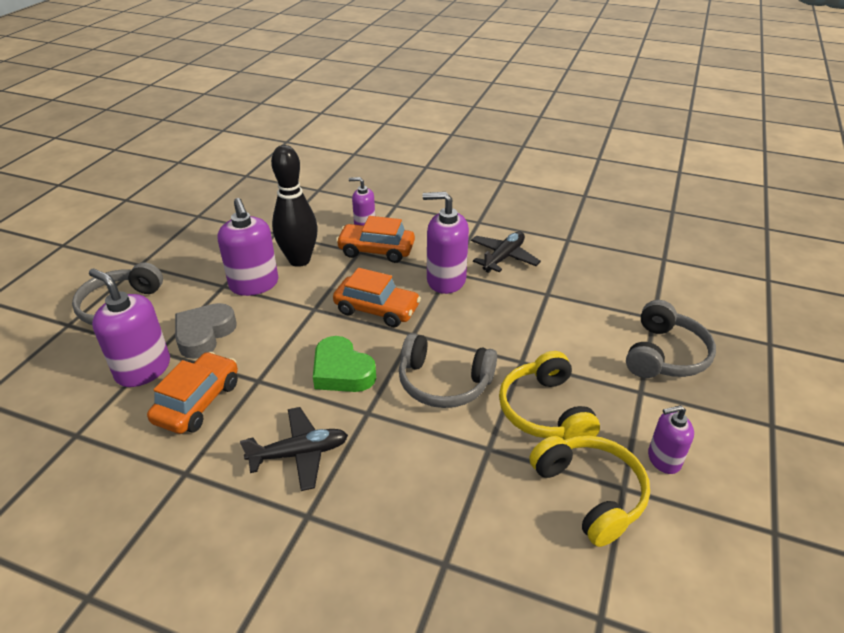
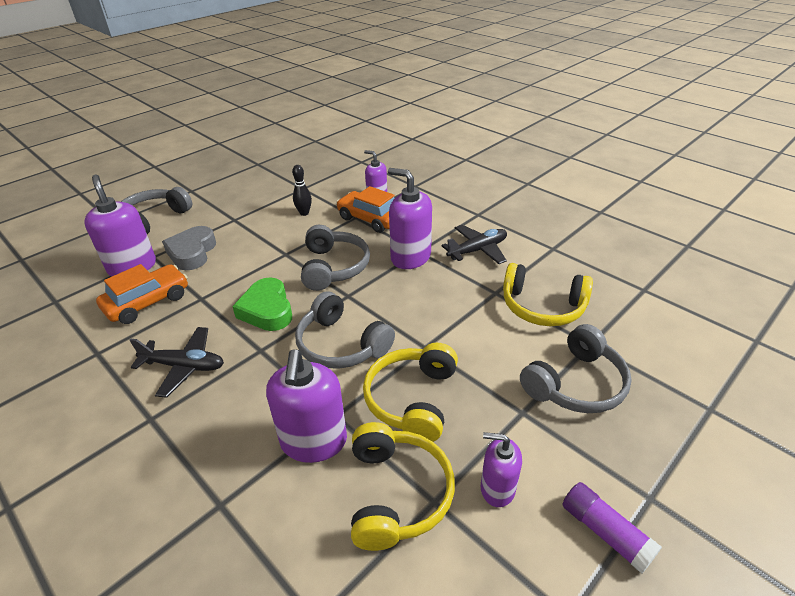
camera: 25 degrees right, 0 degrees up
(204, 334) = (192, 253): grey heart -> grey heart turned 45 degrees counterclockwise
(254, 284) = (256, 224): purple soap dispenser -> purple soap dispenser (314, 442)
(299, 260) = (304, 213): black bowling pin -> black bowling pin, size x0.48
(377, 309) = (333, 267): orange car -> grey headphones
(595, 296) = (542, 306): none -> yellow headphones
(759, 462) = (605, 532): none -> purple glue stick

